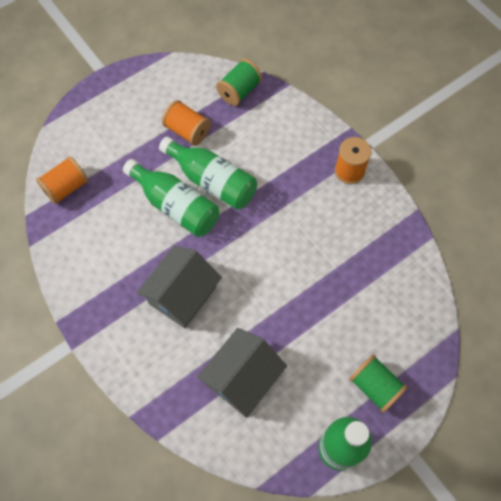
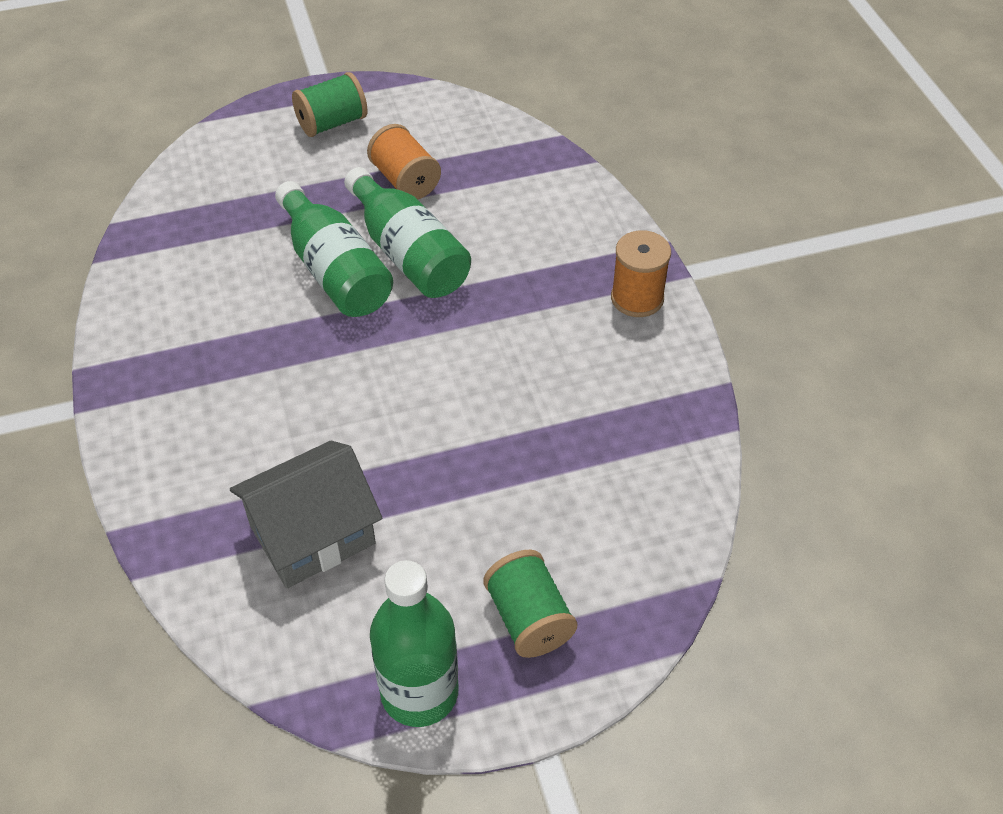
camera: 20 degrees right, 15 degrees down
(66, 188) = (187, 204): orange spool -> none
(182, 295) = (280, 390): grey house -> none
(239, 91) = (512, 150): green spool -> green spool (332, 123)

